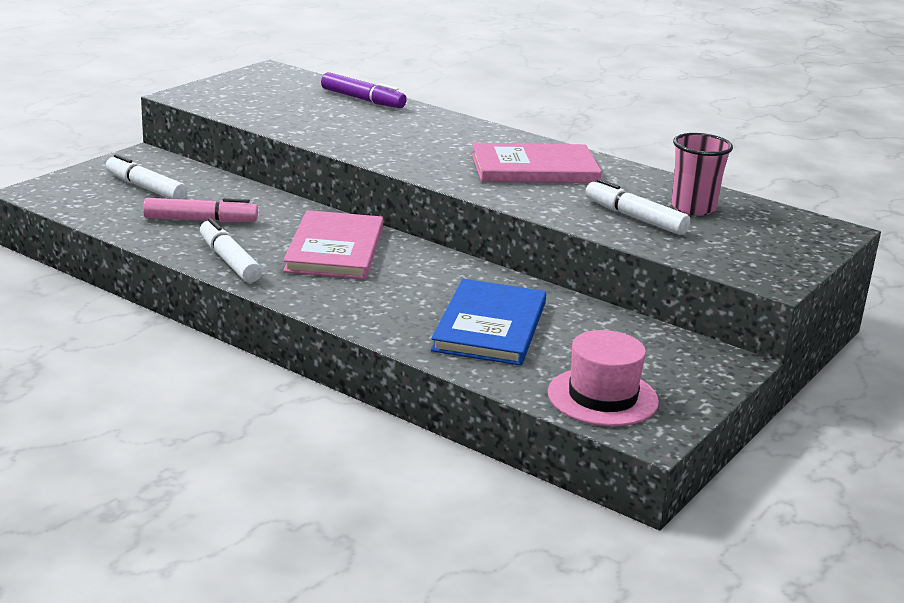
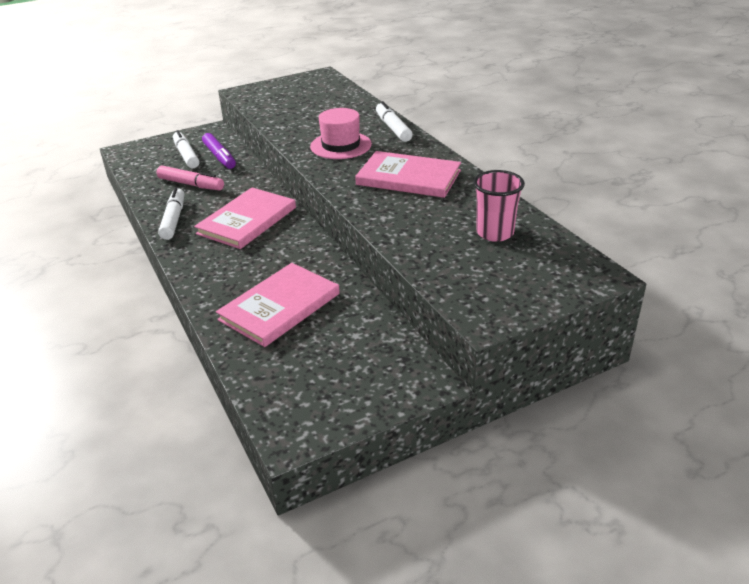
camera: 30 degrees right, 10 degrees up
(363, 99) = (353, 104): purple marker -> purple marker (219, 157)
(490, 326) = (280, 307): blue book -> pink book
(602, 397) = (292, 391): pink hat -> pink hat (341, 145)
(635, 217) = (436, 235): white marker -> white marker (393, 128)

